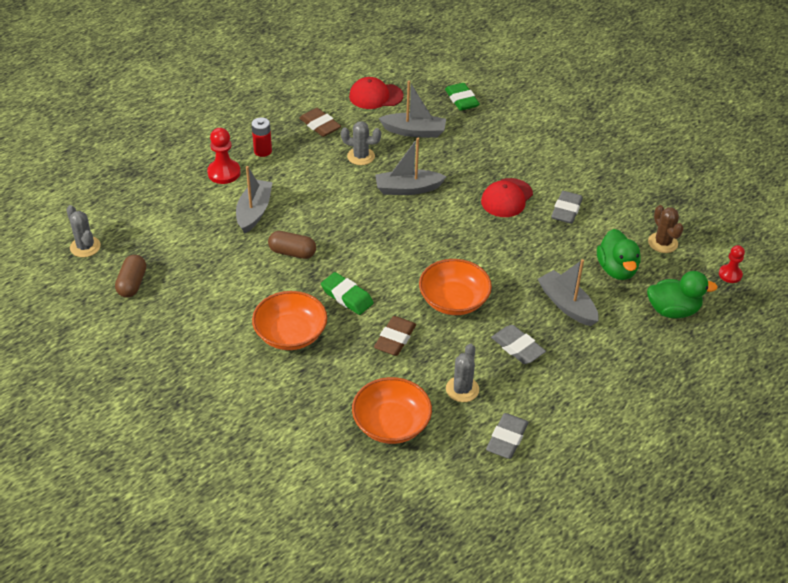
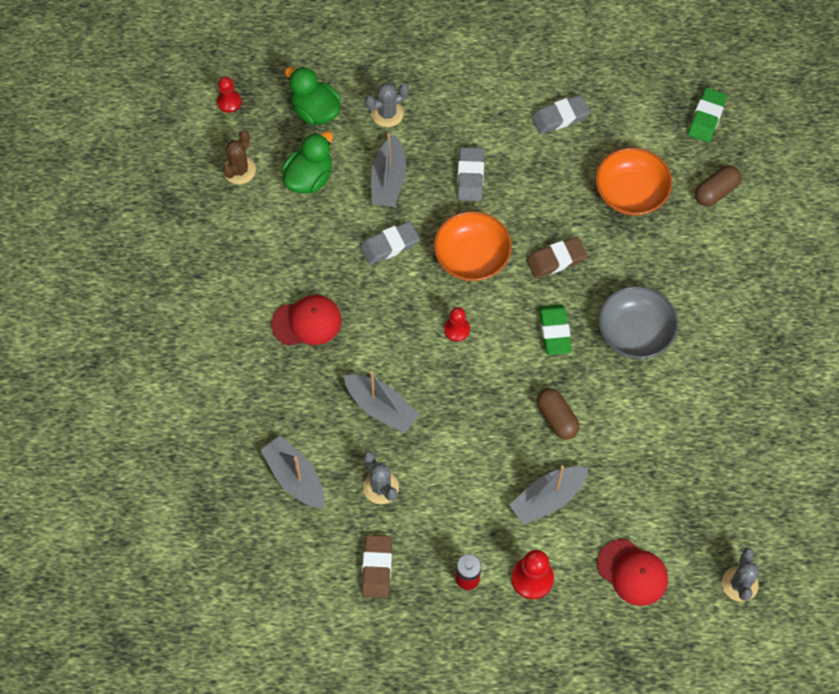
camera: 135 degrees left, 20 degrees up
(132, 284) = (727, 499): brown capsule -> brown capsule (716, 191)
(290, 334) = (635, 332): orange bowl -> grey bowl
(375, 96) = (277, 564): red cap -> red cap (632, 572)
(412, 255) = (457, 329): none -> red pawn
(461, 100) = (200, 482): green eraser -> green eraser (706, 117)
(462, 389) = (550, 177): grey cactus -> grey cactus (387, 113)
(566, 210) = (273, 266): grey eraser -> grey eraser (389, 245)

